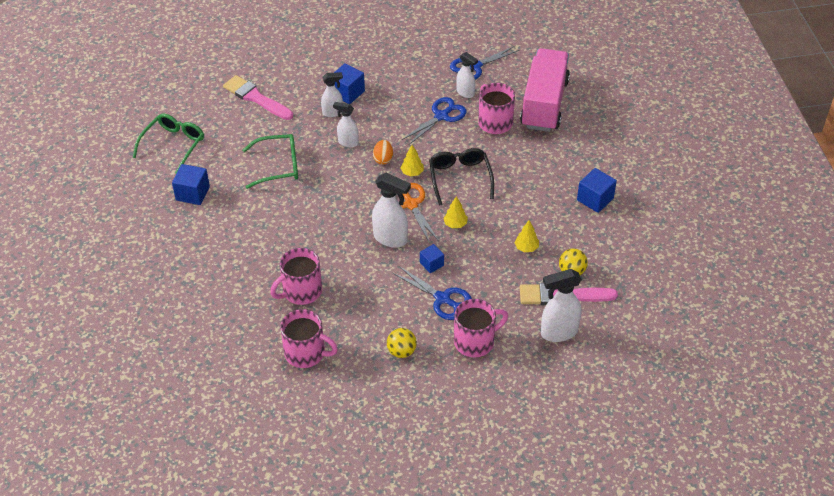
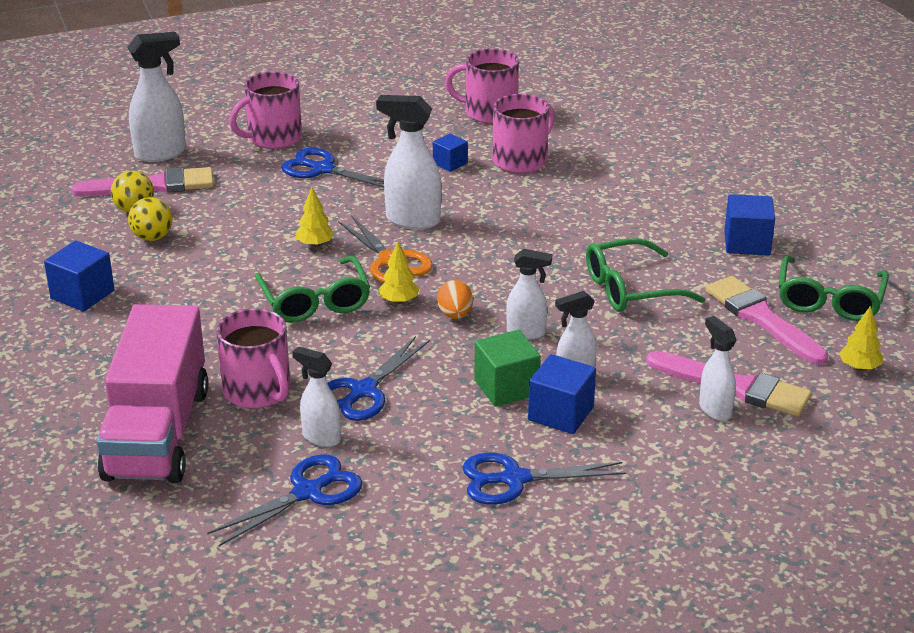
camera: 170 degrees right, 15 degrees down
(218, 137) = (762, 319): none -> pink brush
(273, 86) = (714, 409): none -> white spray bottle
(369, 110) = (506, 387): none -> green cube
(380, 63) = (514, 479): none -> blue scissors
(401, 351) = (368, 123): yellow ball -> yellow ball (152, 237)
(431, 264) = (344, 200): blue cube -> blue cube (450, 163)
(460, 178) = (314, 301): black glasses -> green glasses
(526, 248) = (202, 228): yellow tree -> yellow tree (859, 367)

